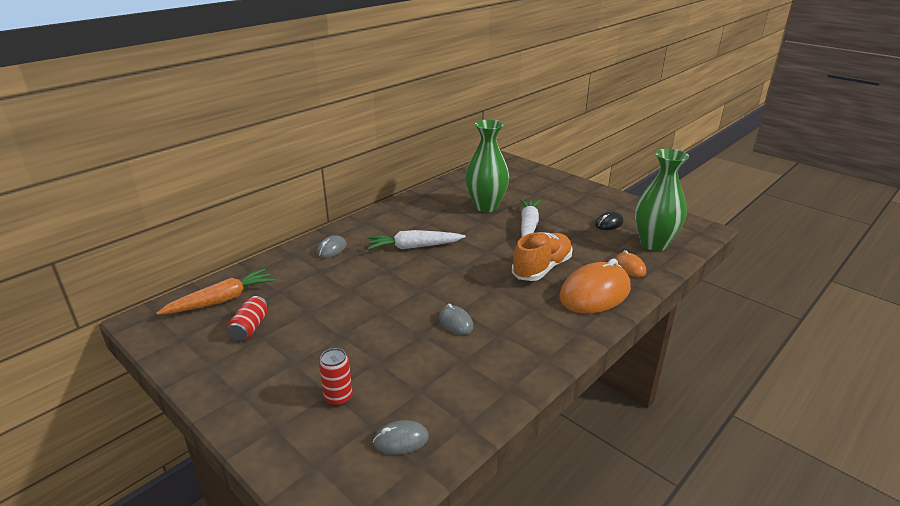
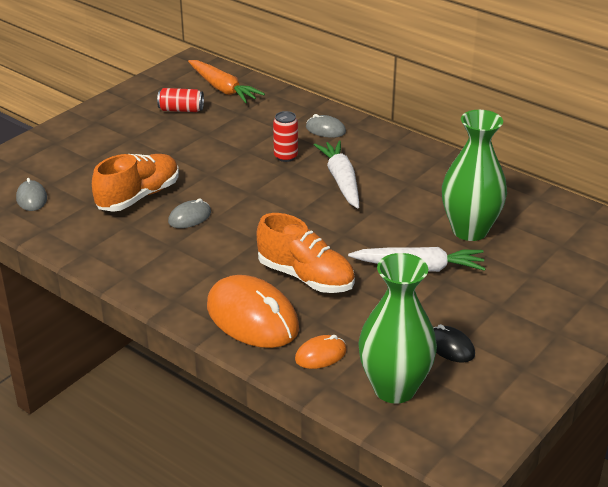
camera: 85 degrees right, 5 degrees up
(338, 398) = (84, 164): red can -> red can (285, 156)
(414, 355) = (138, 196): none -> orange shoe

